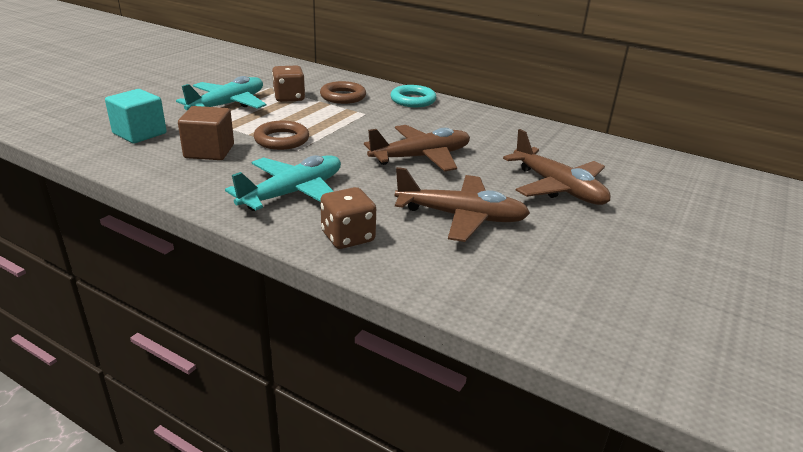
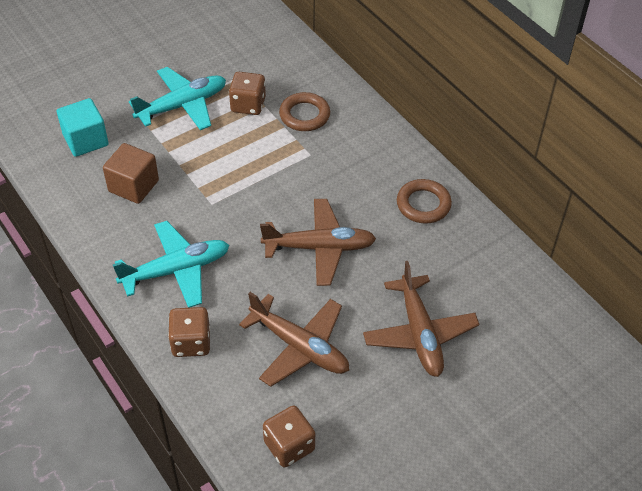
camera: 25 degrees right, 20 degrees up
(281, 140) = (205, 183): brown ring -> brown ring (423, 204)
(413, 100) = (376, 140): turquoise ring -> none
(520, 287) = (289, 446): none -> brown dice

